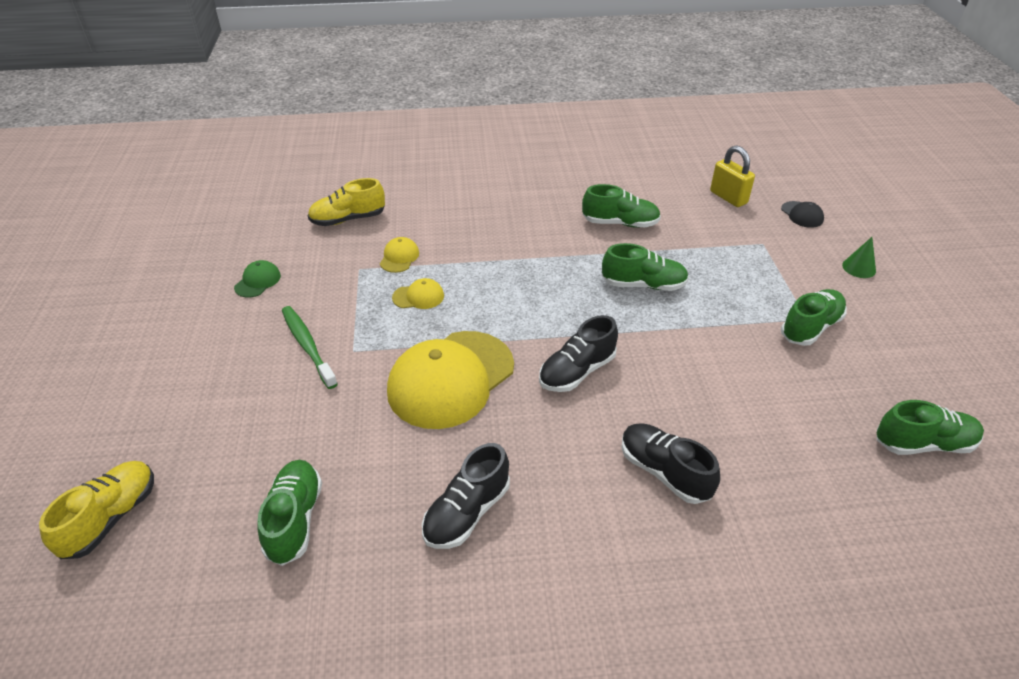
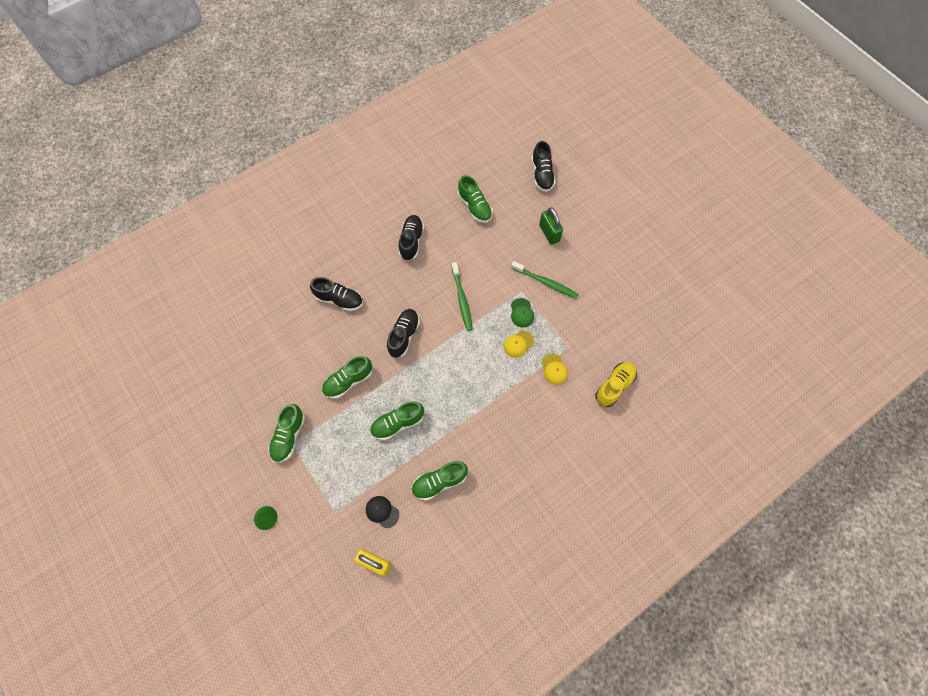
camera: 150 degrees right, 25 degrees up
(111, 518) = (542, 174): yellow shoe -> black shoe
(224, 408) = (549, 233): none -> green padlock
(258, 281) = (613, 308): green cap -> green cap (522, 313)
(451, 379) = (462, 299): yellow cap -> green toothbrush
(802, 214) = (314, 568): black cap -> black cap (382, 511)
(923, 444) = (222, 376): green shoe -> green shoe (348, 381)

